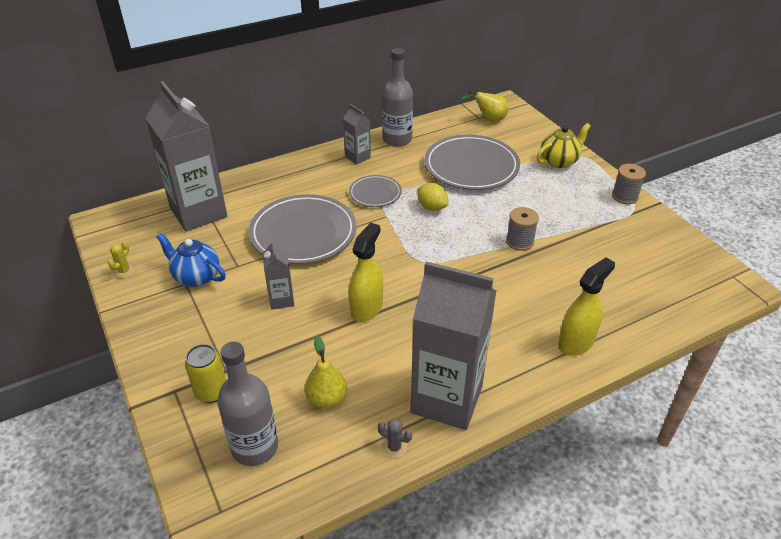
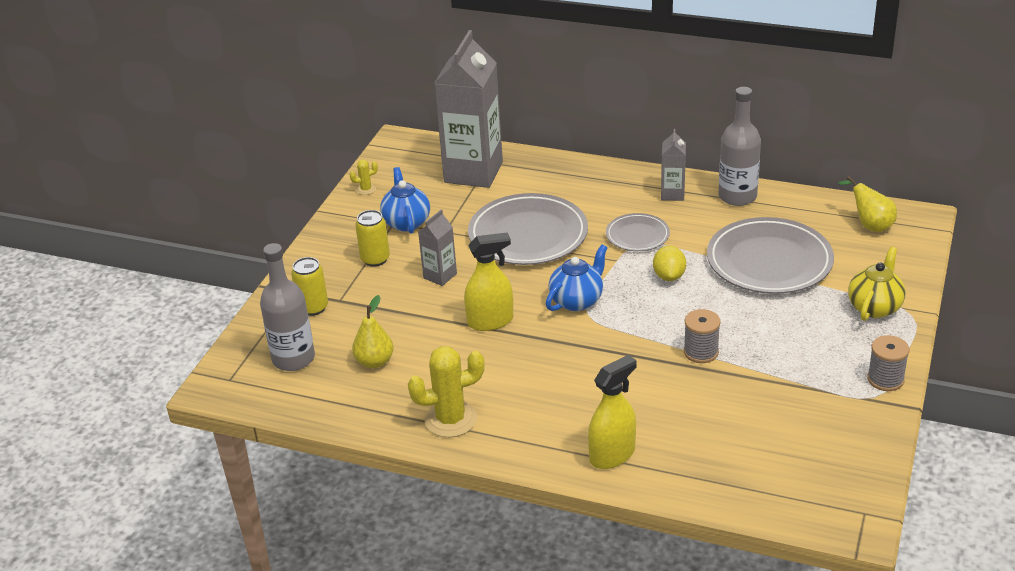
camera: 50 degrees right, 5 degrees down
(210, 319) = (375, 259): none -> yellow can
(394, 447) = (372, 421): grey cactus -> none
(401, 257) = (577, 301): none -> blue teapot
(446, 399) = (451, 419): grey carton -> yellow cactus
(559, 161) = (874, 307): yellow teapot -> yellow teapot turned 75 degrees counterclockwise
(576, 342) = (612, 455): yellow spray bottle -> yellow spray bottle turned 45 degrees counterclockwise

